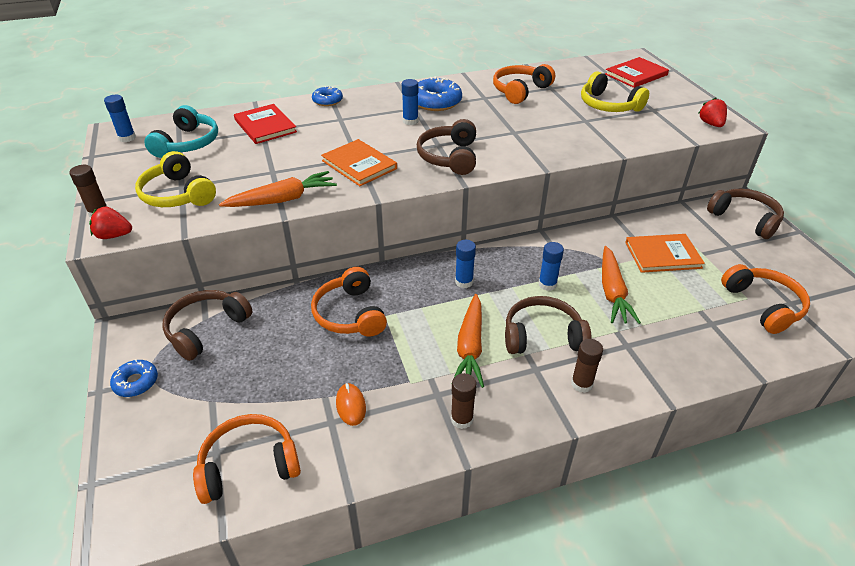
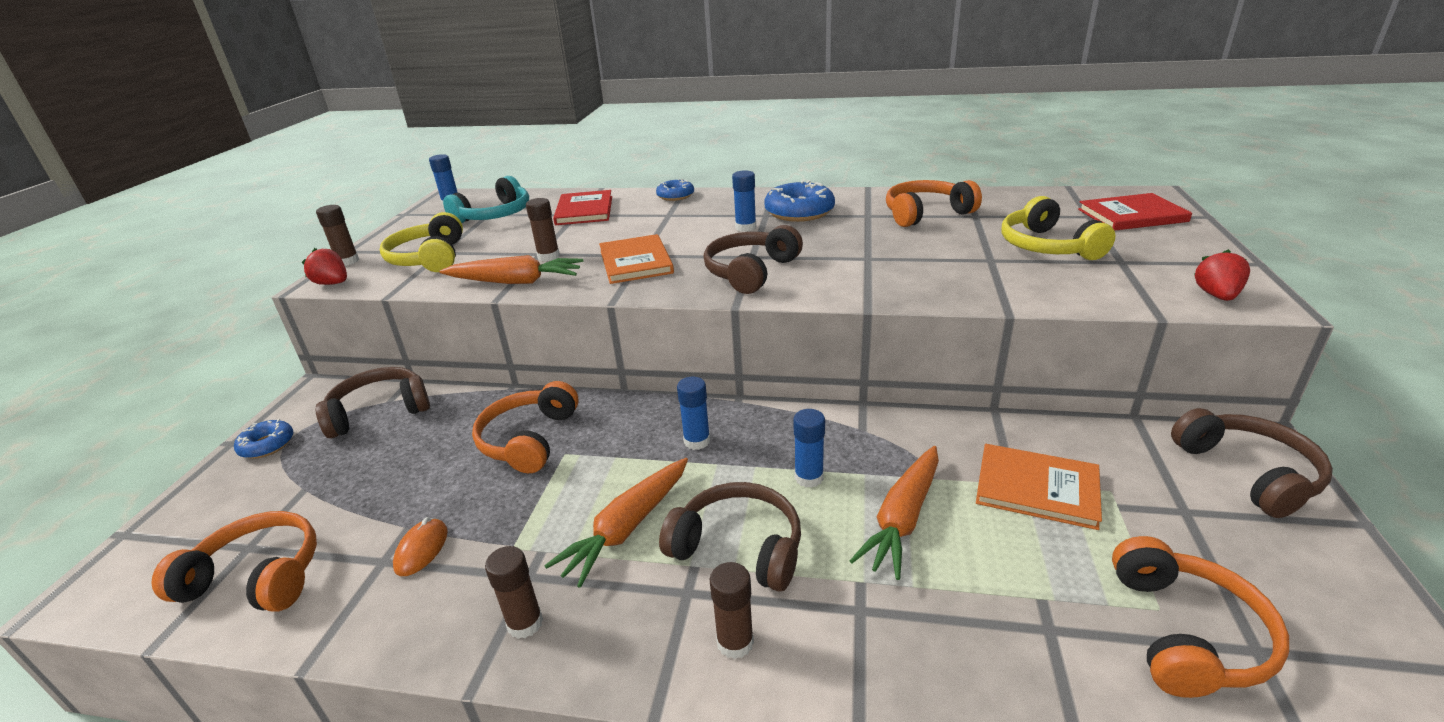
camera: 30 degrees right, 10 degrees down
(284, 173) = (548, 256): none -> brown glue stick

